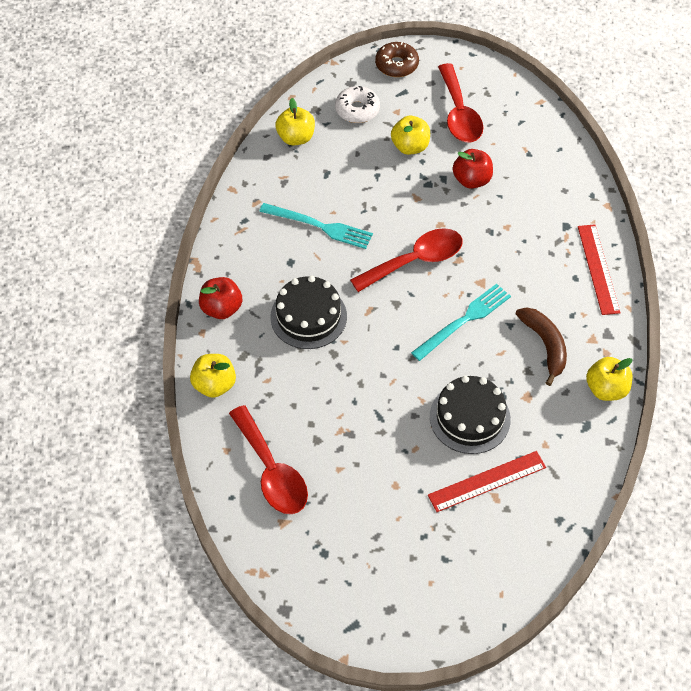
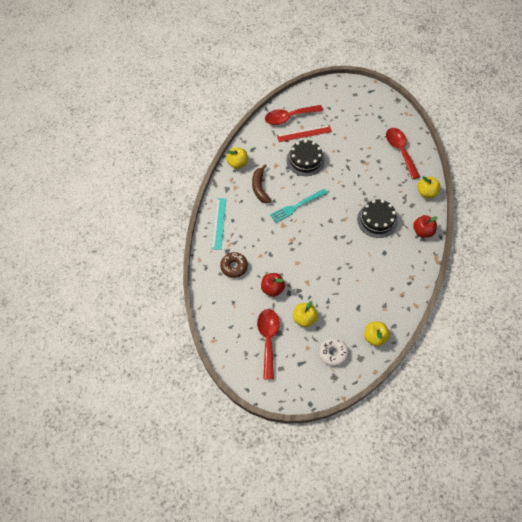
camera: 170 degrees left, 5 degrees up
(319, 226) = (366, 272): turquoise fork -> none
(396, 65) = (300, 388): brown donut -> brown donut (234, 267)
(415, 261) = (315, 243): red spoon -> red spoon (289, 117)
(598, 269) = (219, 223): red ruler -> turquoise ruler

